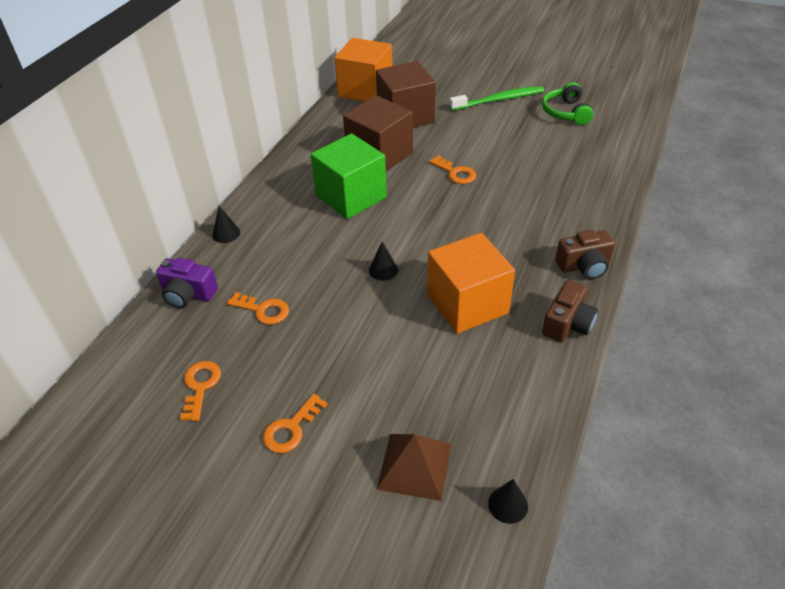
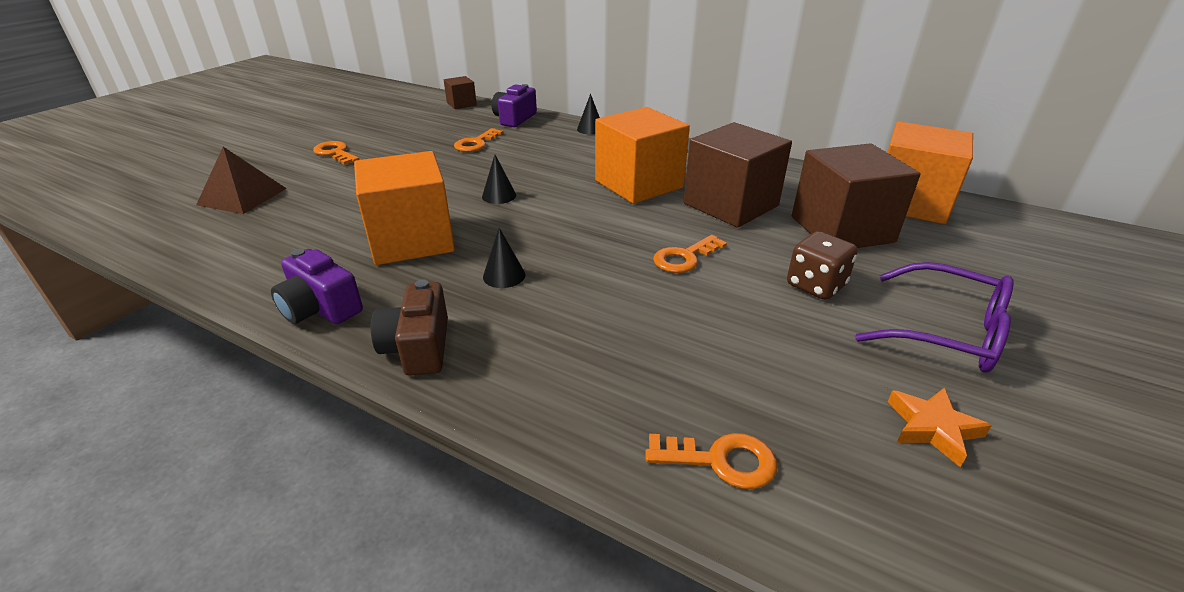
camera: 95 degrees right, 10 degrees down
(124, 354) = (461, 104): none -> brown cube
(200, 386) = (408, 125): orange key -> orange key (721, 460)
(351, 196) = (638, 184): green cube -> orange cube
(471, 130) = (815, 285): none -> brown dice
(499, 100) = (944, 331): green toothbrush -> purple glasses
(508, 504) = (150, 234): black cone -> black cone (504, 275)
(565, 112) = (932, 428): green headphones -> orange star
(567, 324) = (321, 308): brown camera -> purple camera

